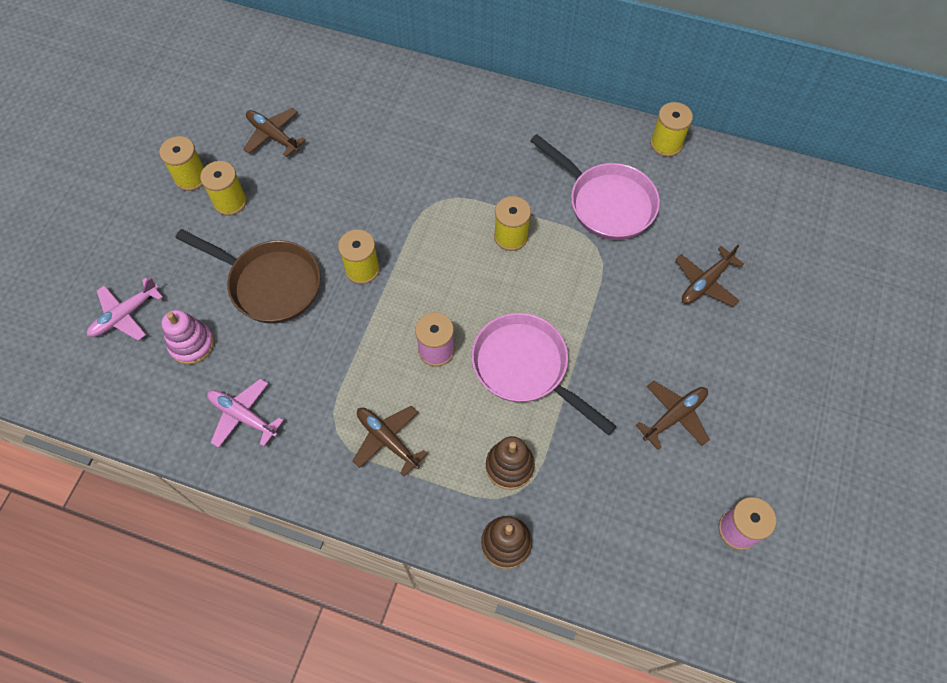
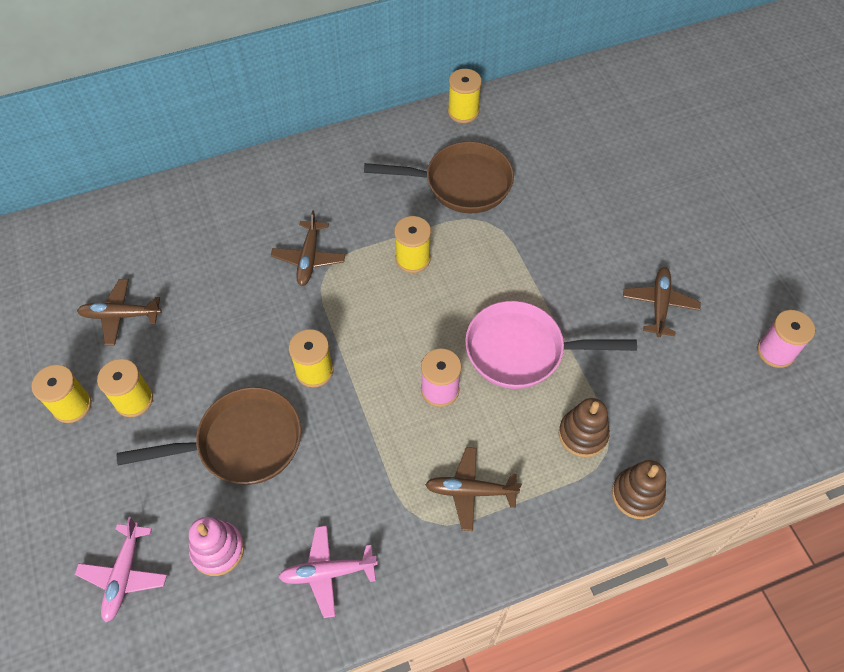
camera: 40 degrees left, 5 degrees down
(606, 202) = (461, 184): pink pan -> brown pan
(705, 282) = (587, 194): brown plane -> brown plane (309, 258)

